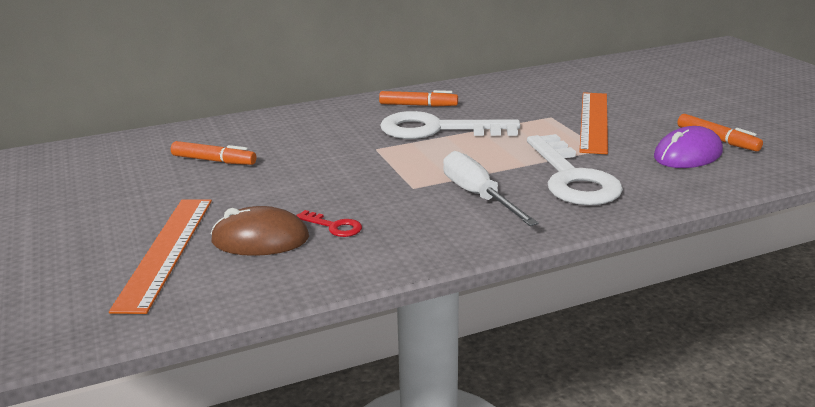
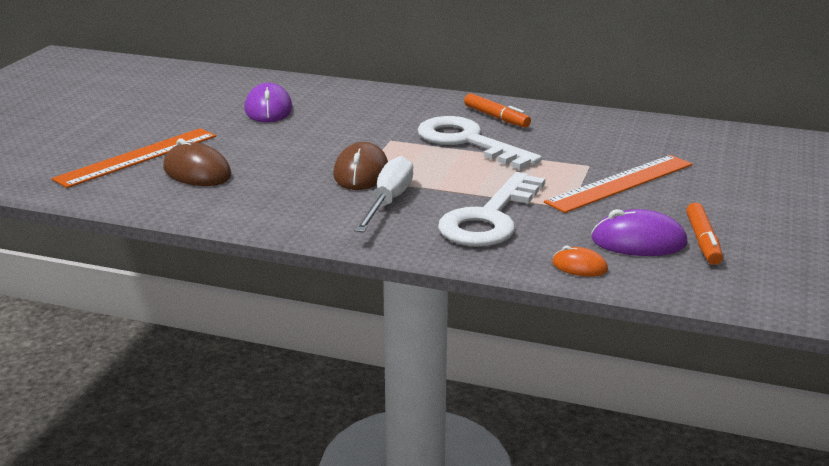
camera: 40 degrees right, 0 degrees up
(214, 161) = (268, 109): orange marker -> purple mouse
(334, 226) = (253, 182): red key -> none
(408, 182) = (361, 173): none -> brown mouse
(695, 186) = (579, 266): none -> orange mouse

